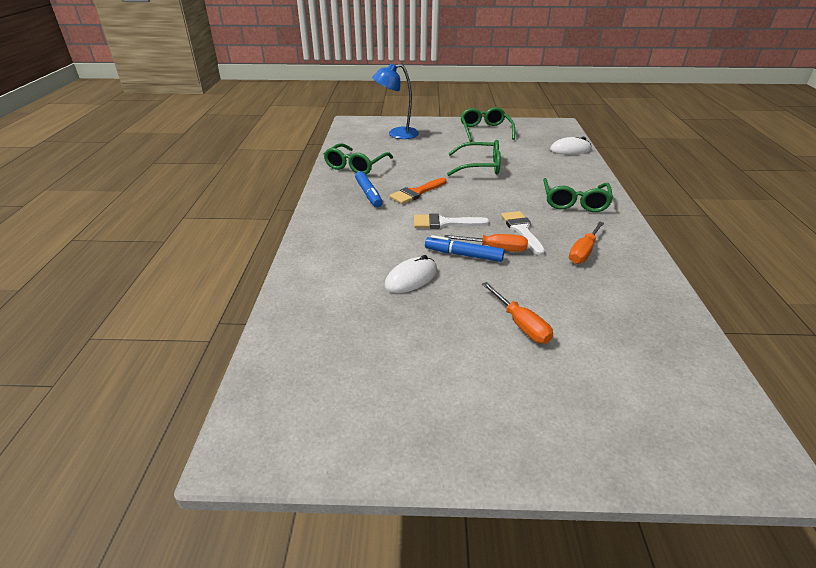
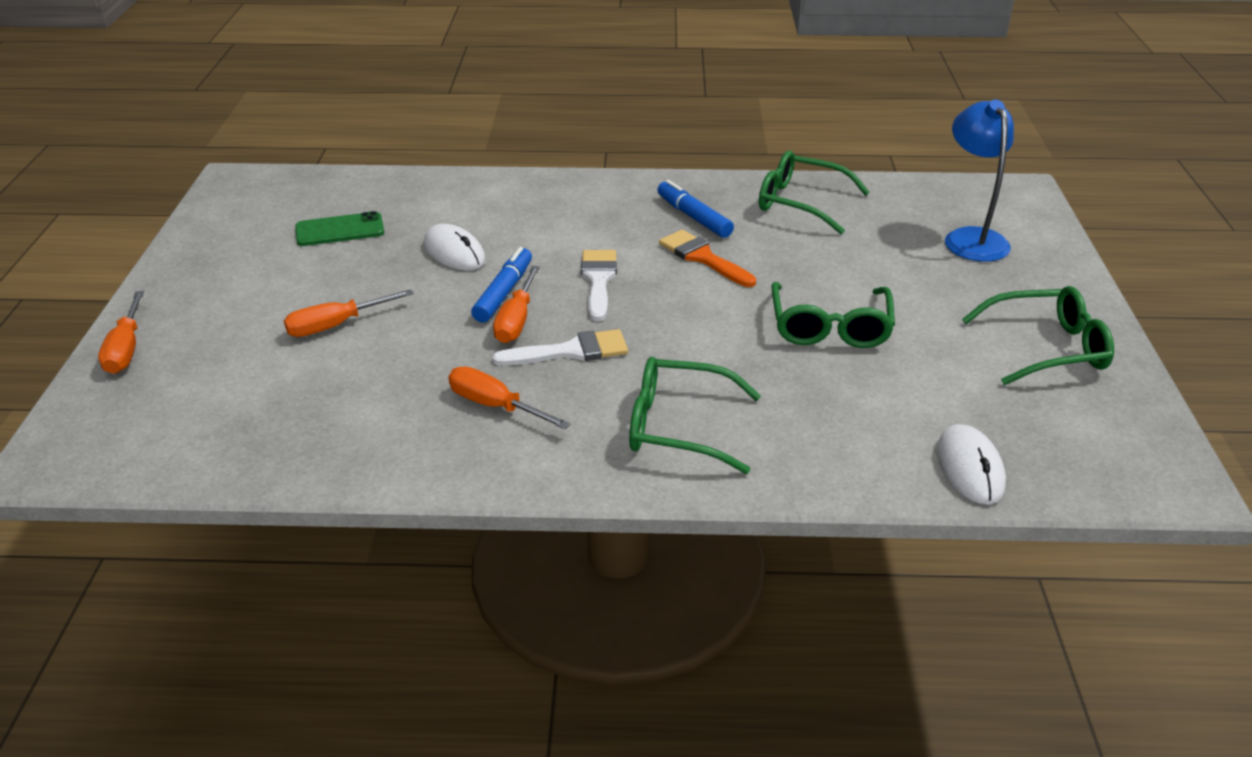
camera: 90 degrees right, 0 degrees up
(368, 194) = (694, 217): blue marker -> blue marker turned 75 degrees clockwise
(372, 343) = (340, 230): none -> green phone
(598, 456) = (125, 350): none -> orange screwdriver

